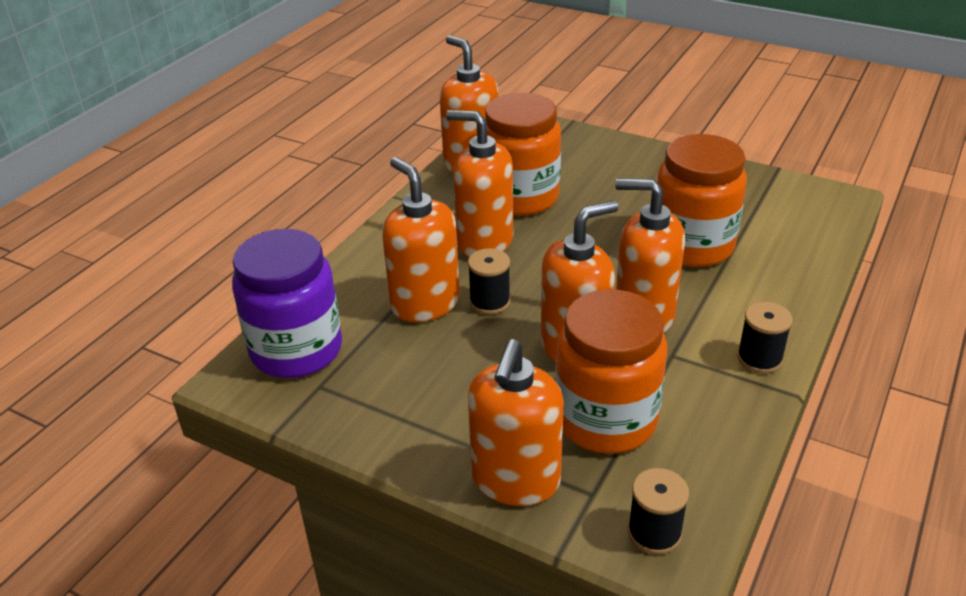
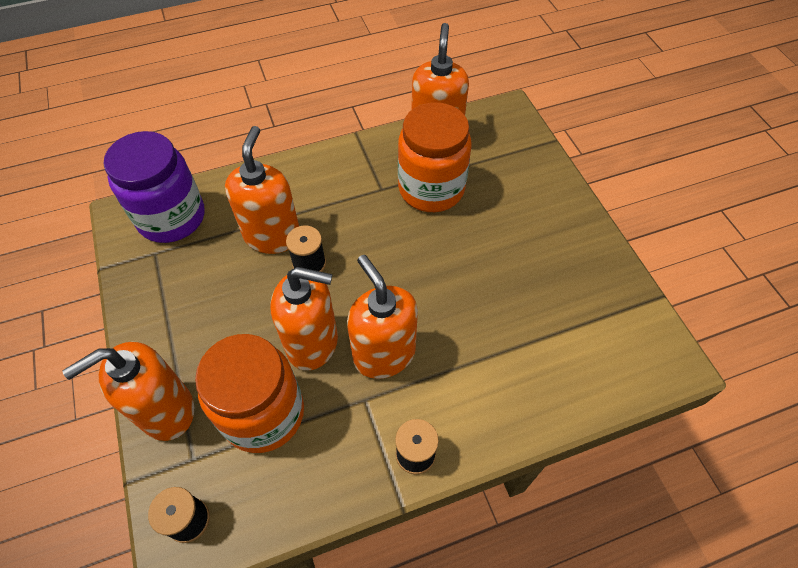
camera: 40 degrees right, 20 degrees up
(484, 242) = (363, 211): orange soap dispenser -> none
(692, 245) = (495, 319): orange jar -> none

